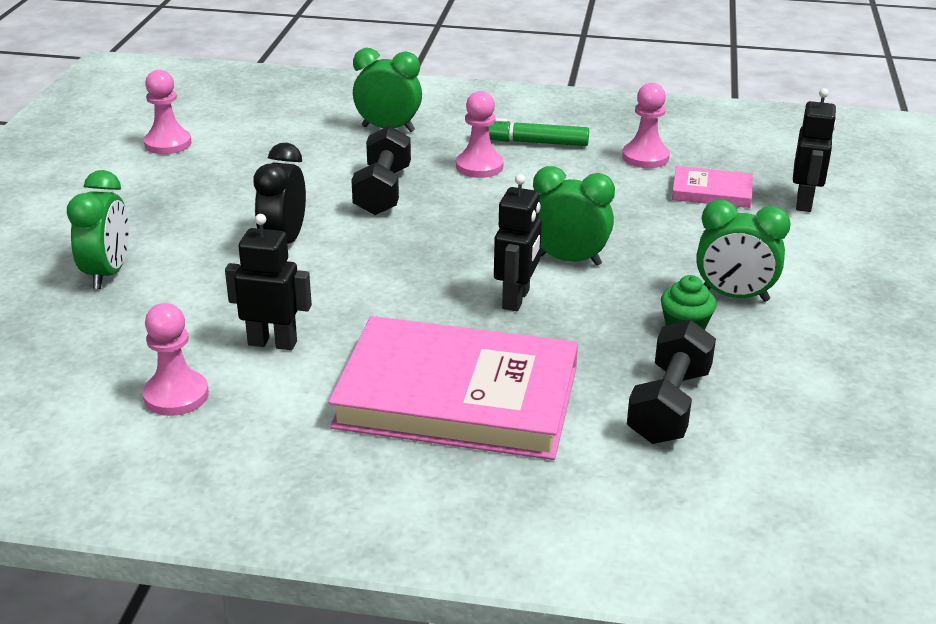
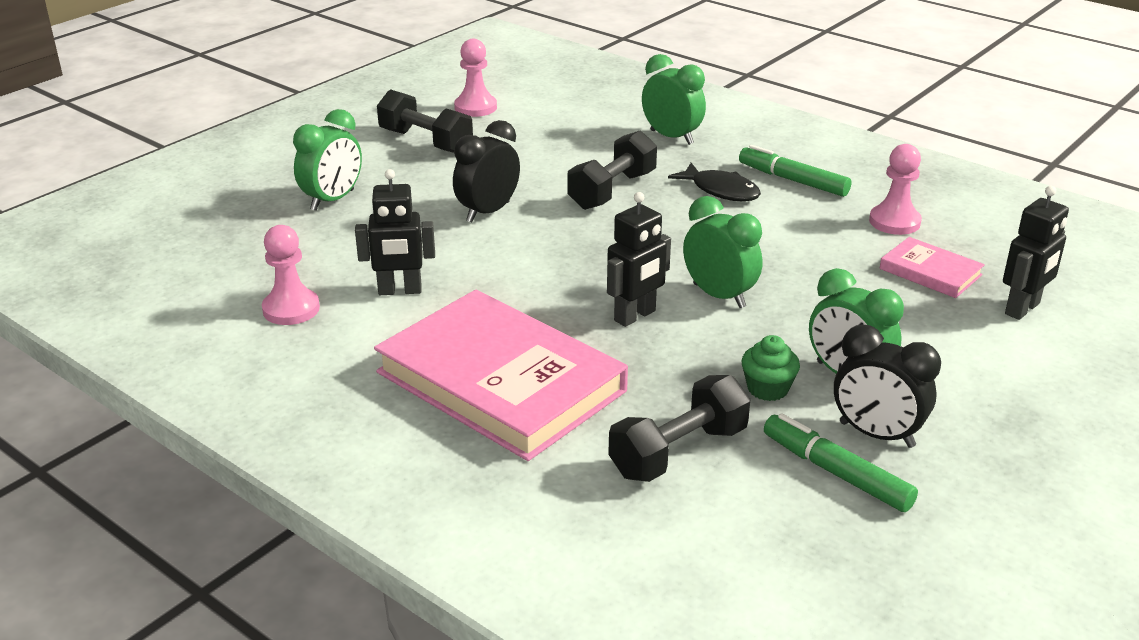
camera: 30 degrees right, 0 degrees up
(149, 189) = (425, 142): none -> black dumbbell
(272, 343) = (400, 291): black robot -> black robot turned 135 degrees clockwise
(479, 166) = (721, 190): pink pawn -> black fish
(801, 337) = (876, 435): none -> black clock
(802, 378) = (836, 472): none -> green marker

